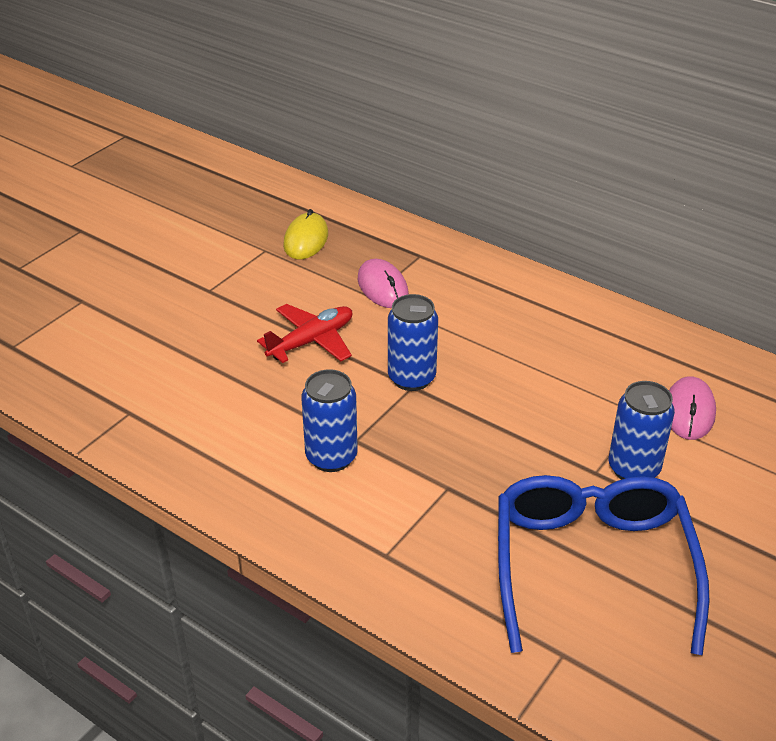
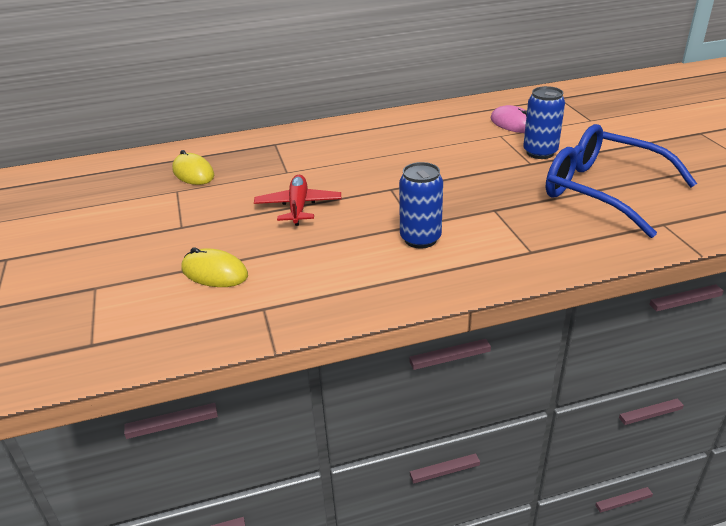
camera: 50 degrees left, 5 degrees down
(156, 353) = (214, 272): none -> yellow mouse
(383, 287) = (285, 165): pink mouse -> none
(411, 378) = (383, 186): blue can -> none

